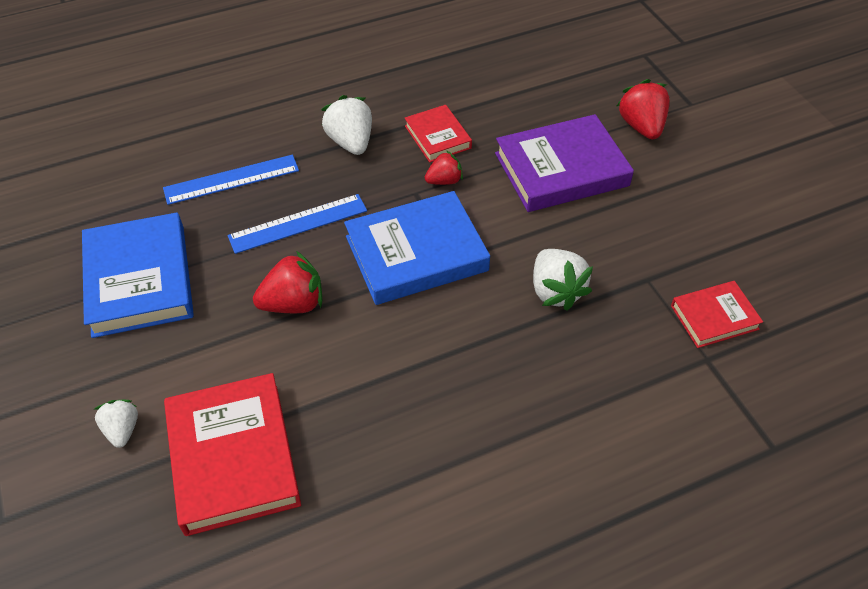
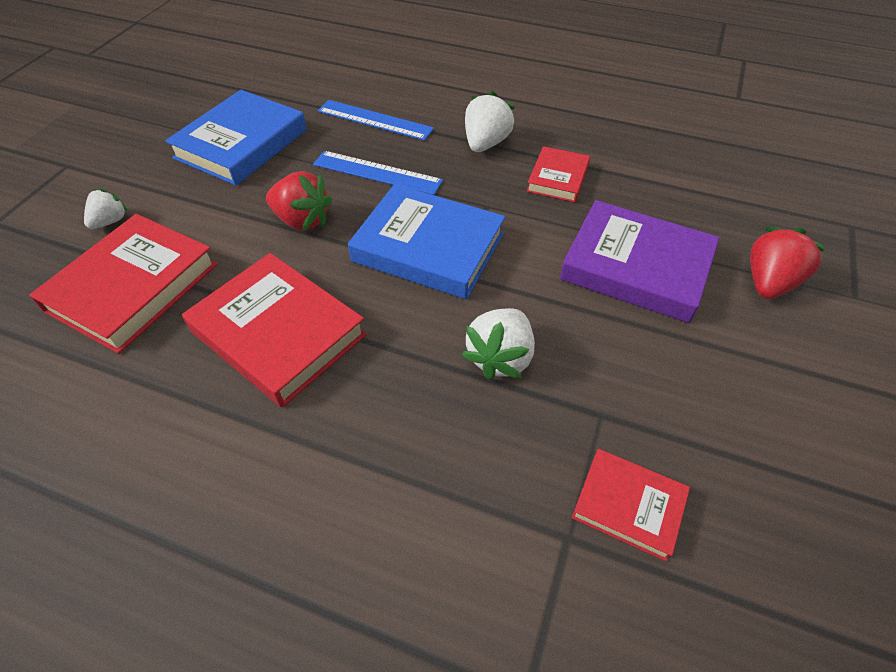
camera: 45 degrees right, 0 degrees up
(397, 393) = (278, 333): none -> red book
(444, 181) = (521, 211): red strawberry -> none

